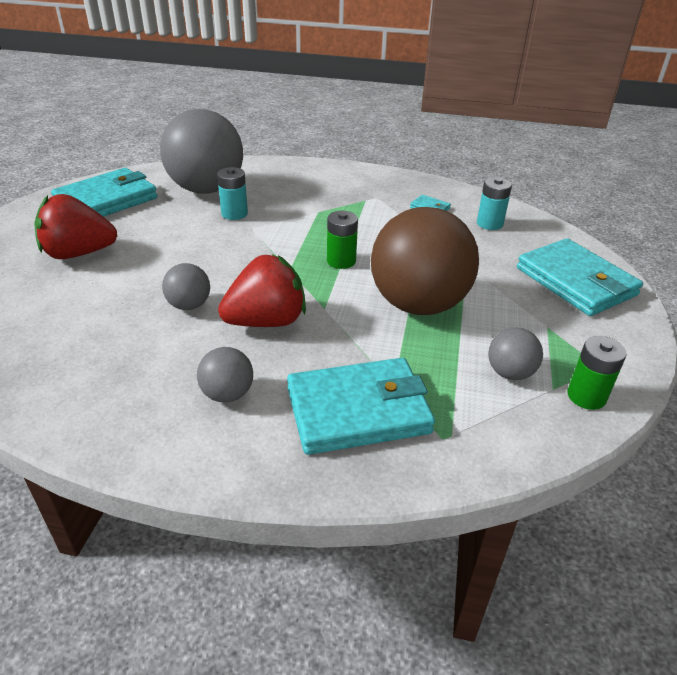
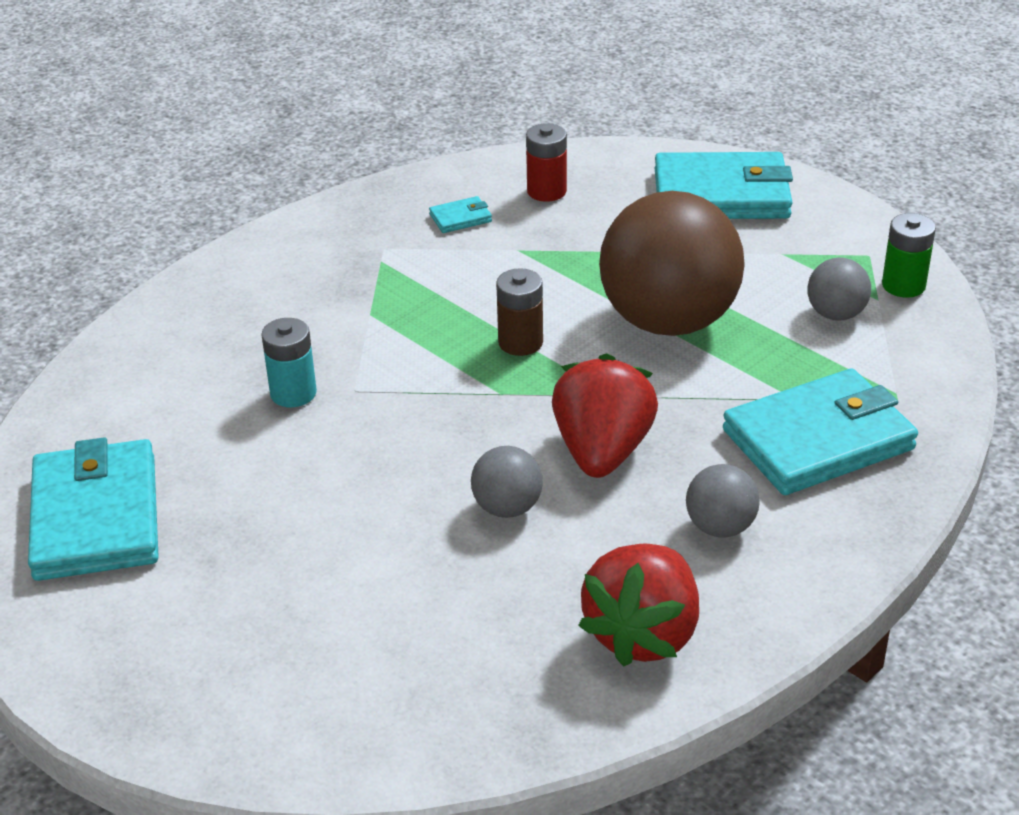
camera: 55 degrees left, 0 degrees up
(79, 253) = (256, 586): red strawberry -> red strawberry (643, 634)
(206, 189) = (179, 397): grey ball -> none
(341, 261) = (520, 342): green battery -> brown battery
(358, 410) = (818, 440): turquoise wallet -> turquoise wallet turned 45 degrees clockwise
(489, 224) = (546, 191): turquoise battery -> red battery

